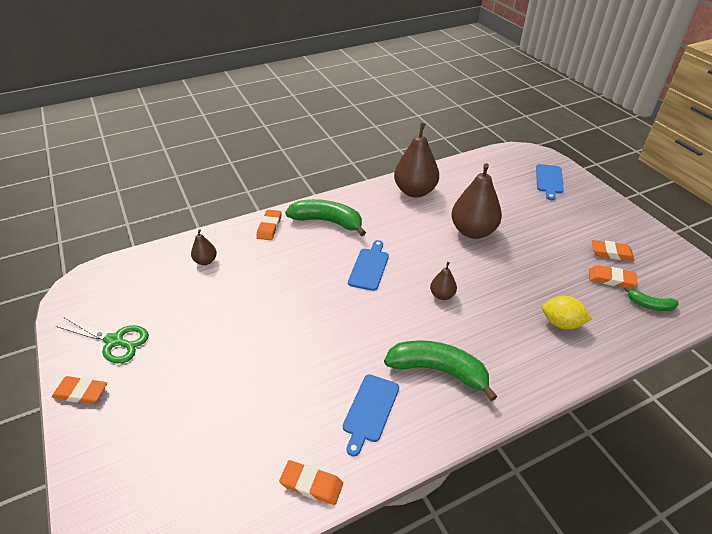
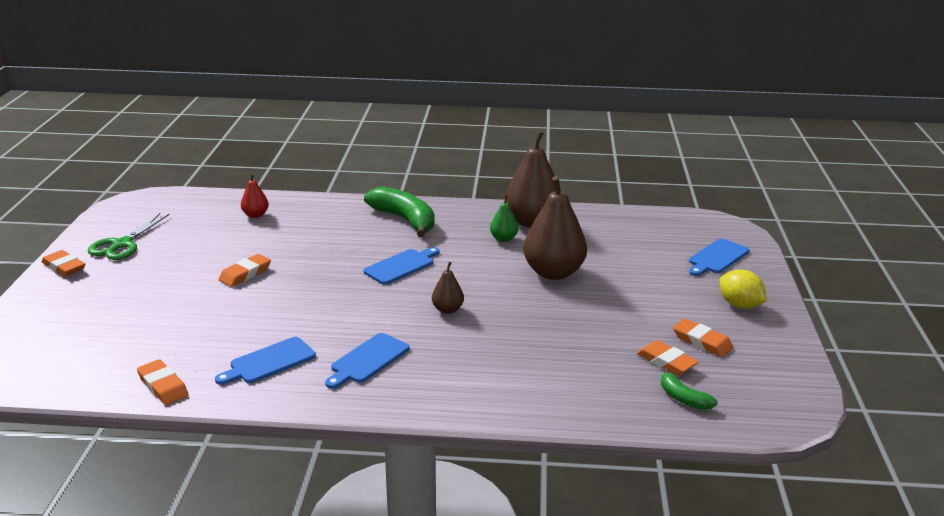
camera: 30 degrees right, 15 degrees down
(115, 341) = (122, 244): green scissors -> green scissors turned 60 degrees clockwise
(206, 261) = (255, 215): brown pear -> red pear
(269, 227) = (343, 208): orange eraser -> orange eraser (245, 274)
(412, 213) = (503, 239): none -> green pear
(438, 370) = (367, 360): green banana -> blue cutting board
(561, 323) = (549, 374): yellow lemon -> yellow lemon (739, 305)

